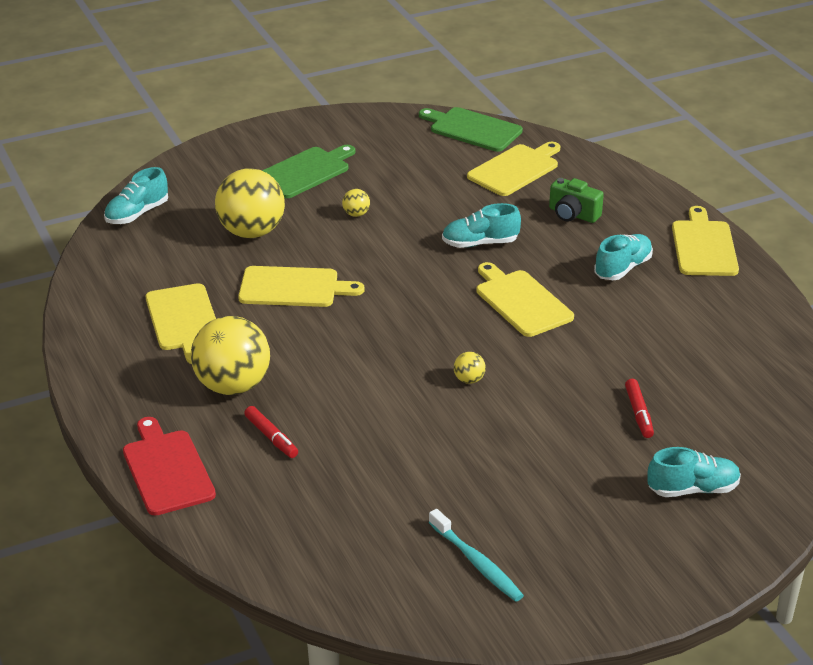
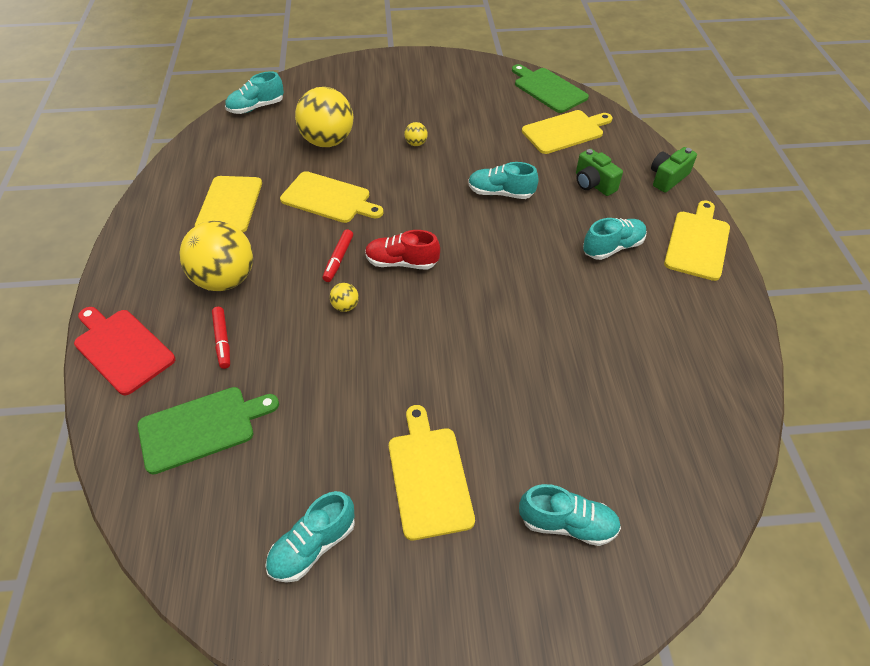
camera: 20 degrees right, 15 degrees up
(167, 469) = (122, 349): red cutting board -> red cutting board turned 45 degrees counterclockwise
(305, 172) = (398, 99): green cutting board -> green cutting board (201, 428)
(414, 328) = (402, 262): none -> red shoe
(469, 380) = (419, 328): yellow ball -> yellow ball (345, 306)
(477, 563) = (313, 546): turquoise toothbrush -> turquoise shoe
(521, 301) = (506, 259): yellow cutting board -> yellow cutting board (429, 477)
(639, 413) = (555, 411): red marker -> red marker (338, 259)
(646, 193) = (667, 178): none -> green camera

